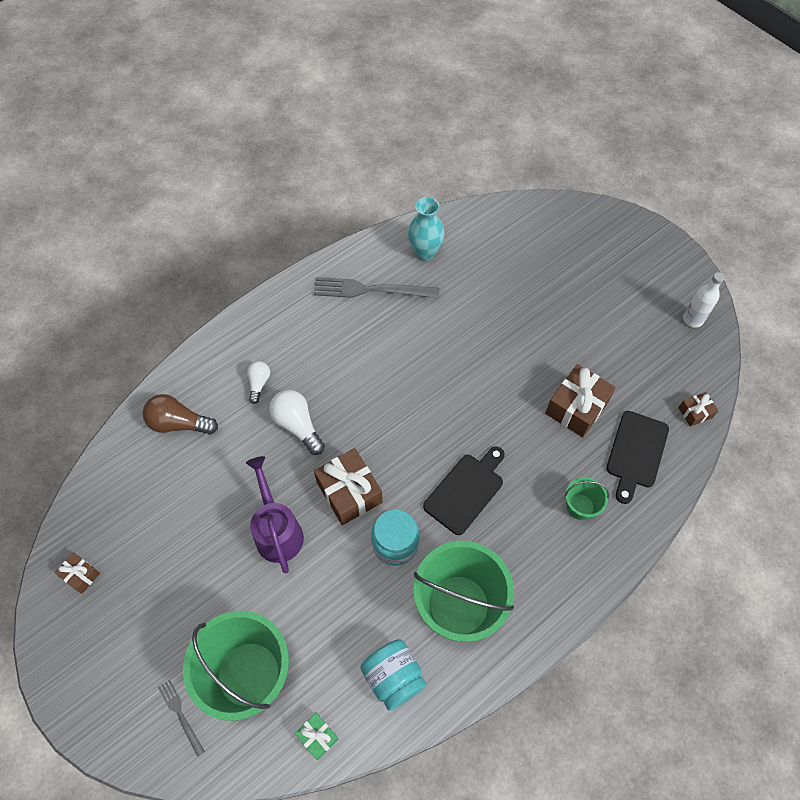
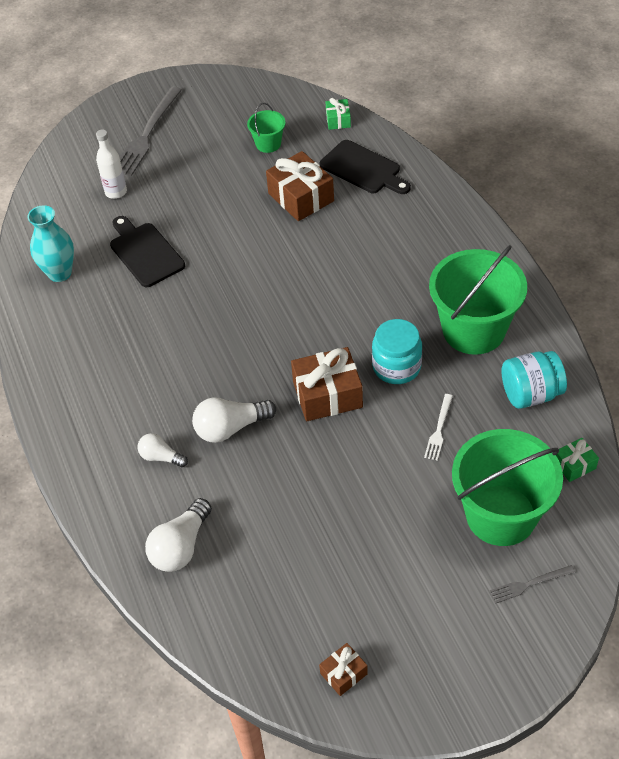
camera: 70 degrees left, 10 degrees down
(179, 423) = (181, 546): brown light bulb -> white light bulb
(277, 531) = (350, 466): purple watering can -> none
(332, 598) = (439, 429): none -> white fork
(371, 290) = (84, 330): grey fork -> grey fork (147, 134)
(466, 490) = (358, 299): black cutting board -> black cutting board (145, 252)
(580, 507) = (403, 220): green bucket -> green bucket (268, 144)
(693, 319) = (242, 94): white bottle -> white bottle (116, 192)
(695, 412) = (338, 120): brown gift -> green gift

